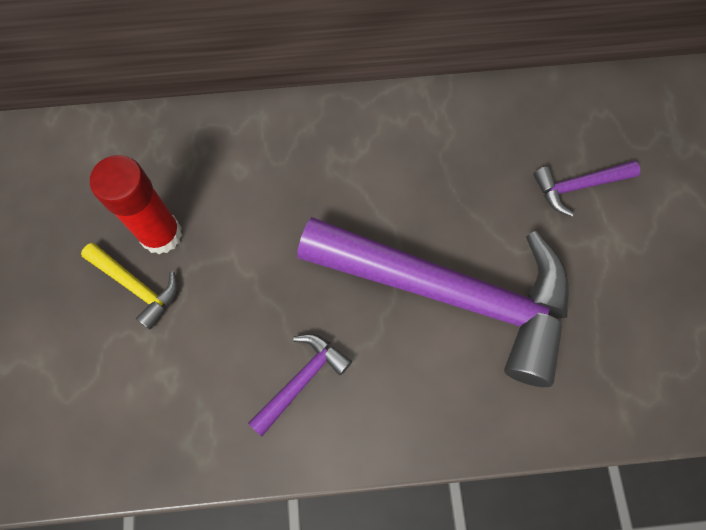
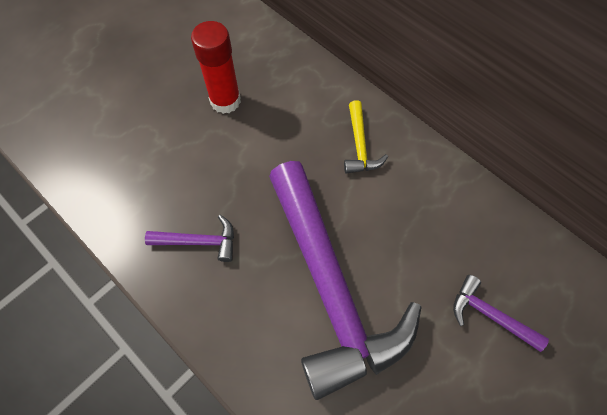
camera: 50 degrees right, 5 degrees down
(137, 286) = (185, 114): yellow hammer -> yellow hammer (360, 146)

